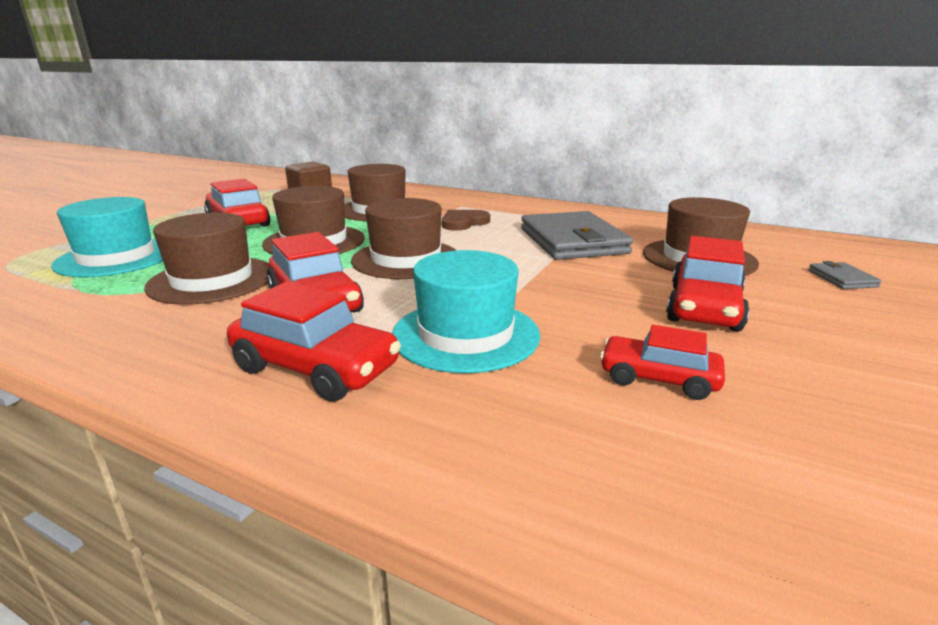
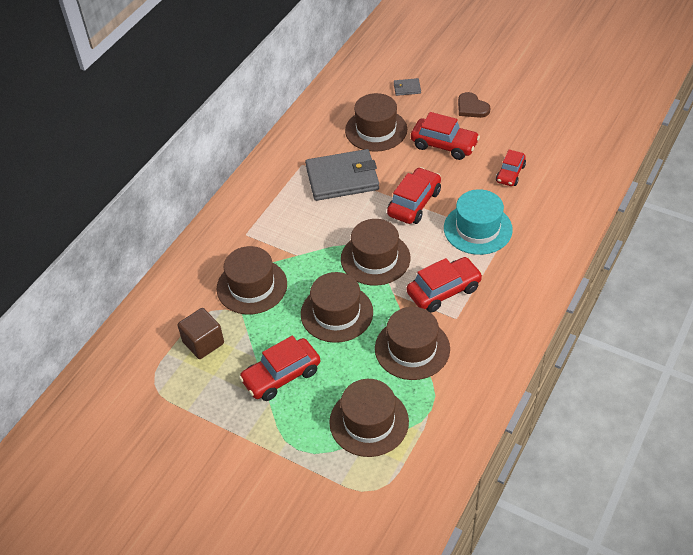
camera: 85 degrees left, 25 degrees up
(117, 257) = (369, 422): turquoise hat -> brown hat
(315, 368) = (512, 276): red car -> red car (414, 203)
(463, 222) = (295, 232): brown heart -> brown heart (472, 107)

